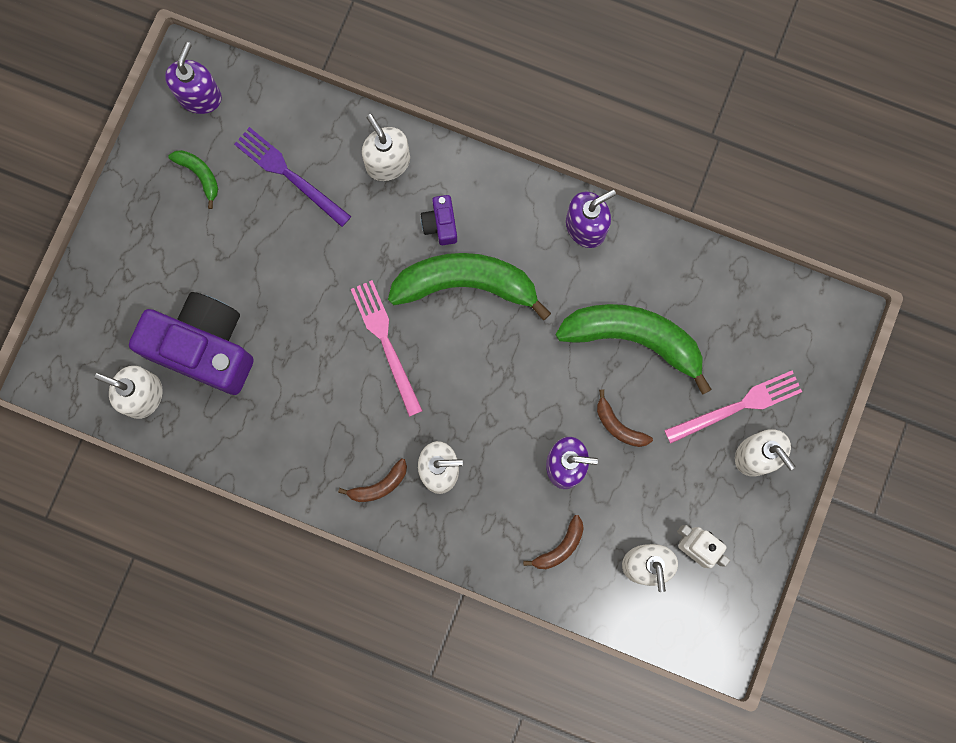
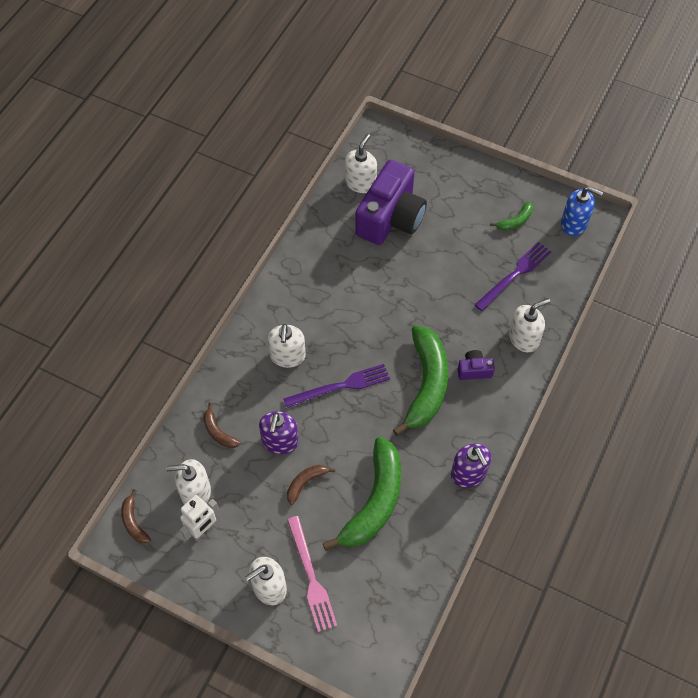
camera: 95 degrees right, 20 degrees down
(199, 96) = (574, 223): purple soap dispenser -> blue soap dispenser
(379, 485) = (281, 317): brown banana -> brown banana (134, 522)
(386, 343) = (385, 328): pink fork -> none
(479, 394) = (340, 386): none -> purple fork

